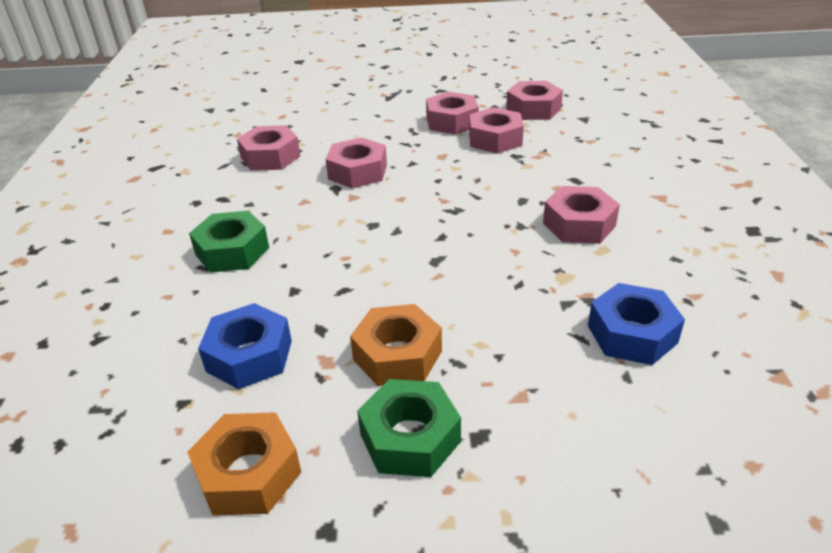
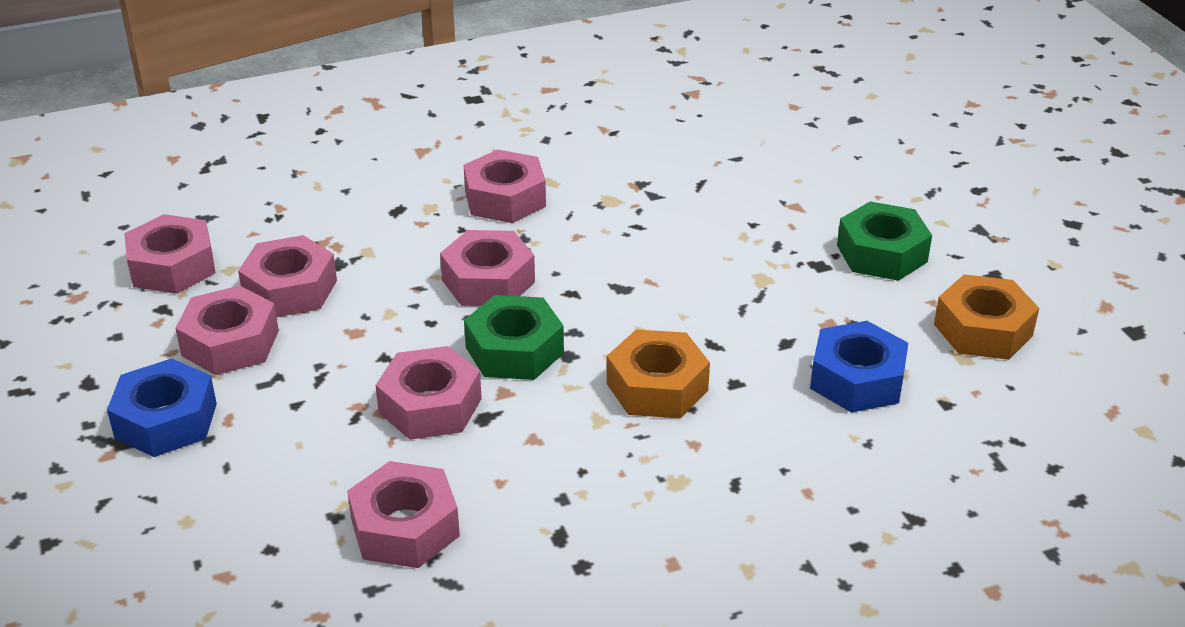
camera: 110 degrees left, 0 degrees up
(232, 251) = (688, 467): green nut -> green nut (514, 350)
(397, 355) = (791, 281): orange nut -> orange nut (657, 387)
(472, 204) = (488, 281): none -> pink nut
(632, 334) = (680, 157): blue nut -> blue nut (166, 420)

